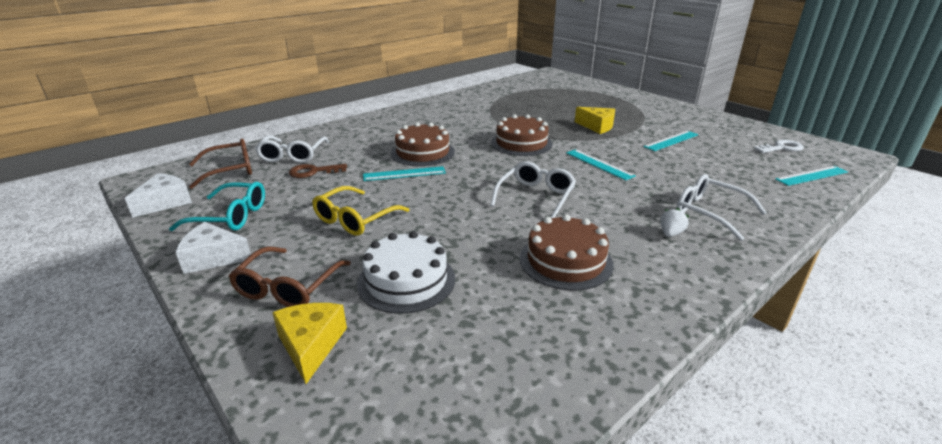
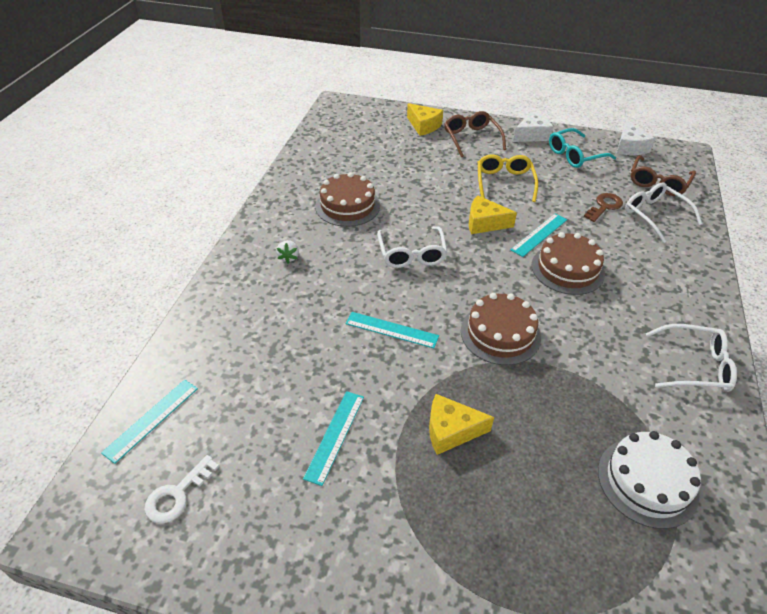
camera: 145 degrees right, 15 degrees up
(406, 280) = (421, 162): white cake -> white cake (647, 481)
(436, 195) = (484, 223): none -> yellow cheese
(710, 213) = (262, 296): white glasses -> white glasses (694, 366)

